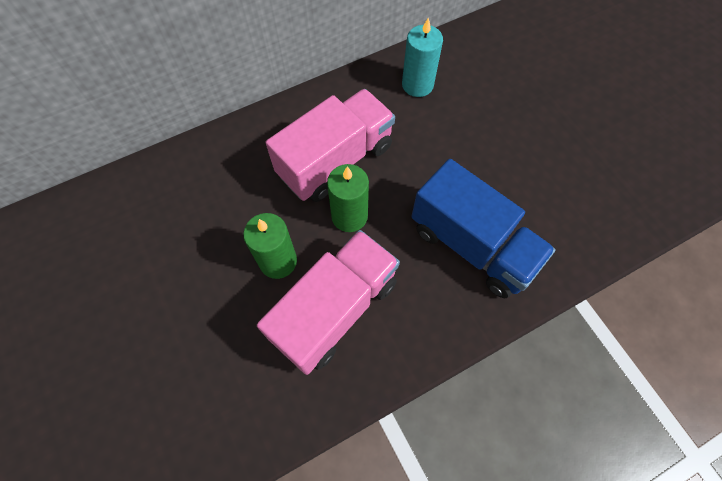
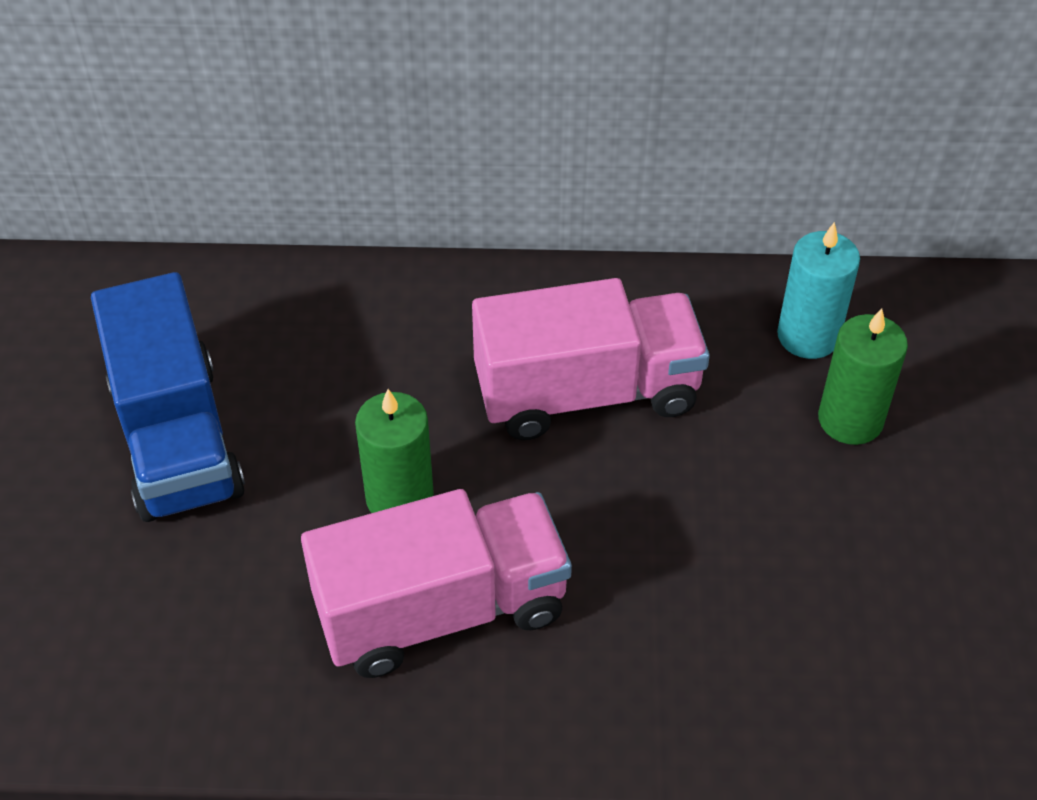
camera: 30 degrees right, 15 degrees down
(349, 216) = (554, 486): green candle -> green candle (850, 419)
(472, 245) = (732, 628): blue truck -> blue truck (177, 438)

